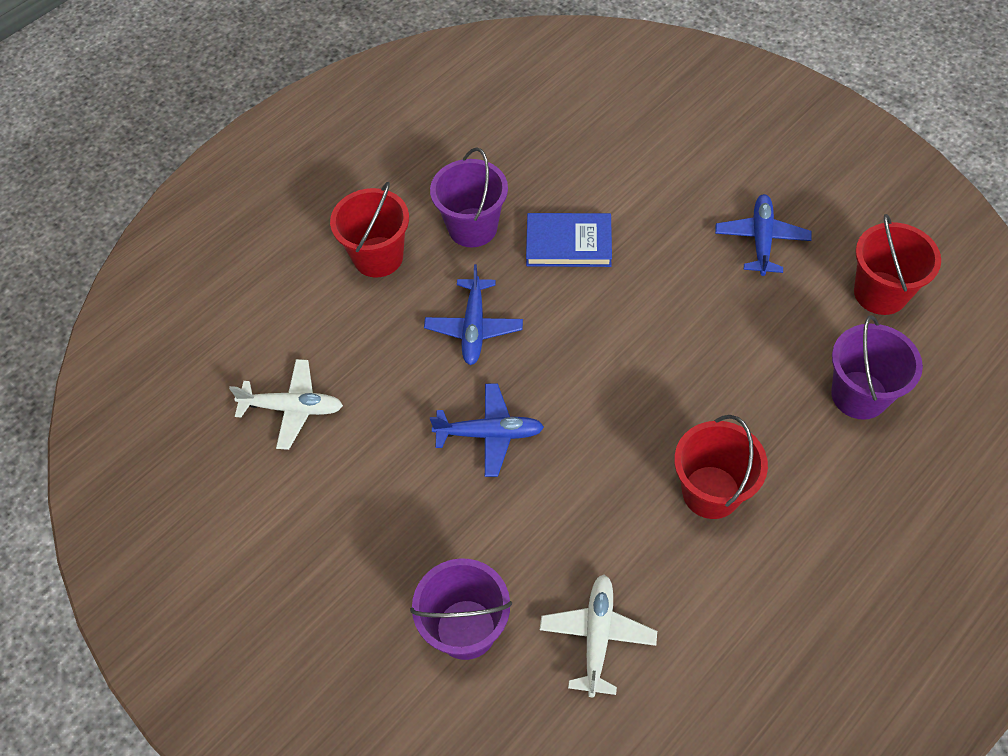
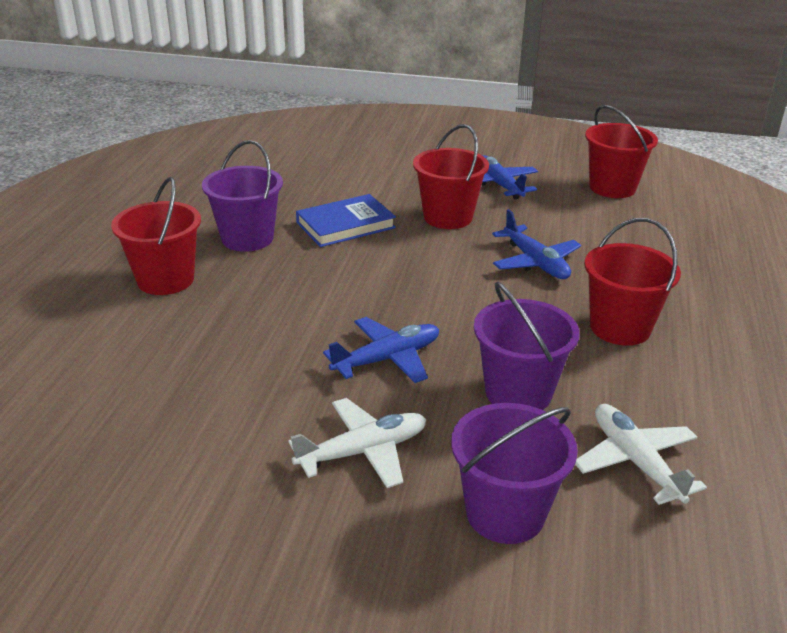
camera: 35 degrees left, 25 degrees down
(293, 408) = (152, 412): white plane -> white plane (363, 451)
(474, 328) = (305, 296): blue plane -> blue plane (535, 262)
(671, 271) = (448, 217): none -> red bucket
(859, 395) = (661, 239): purple bucket -> purple bucket (518, 393)

